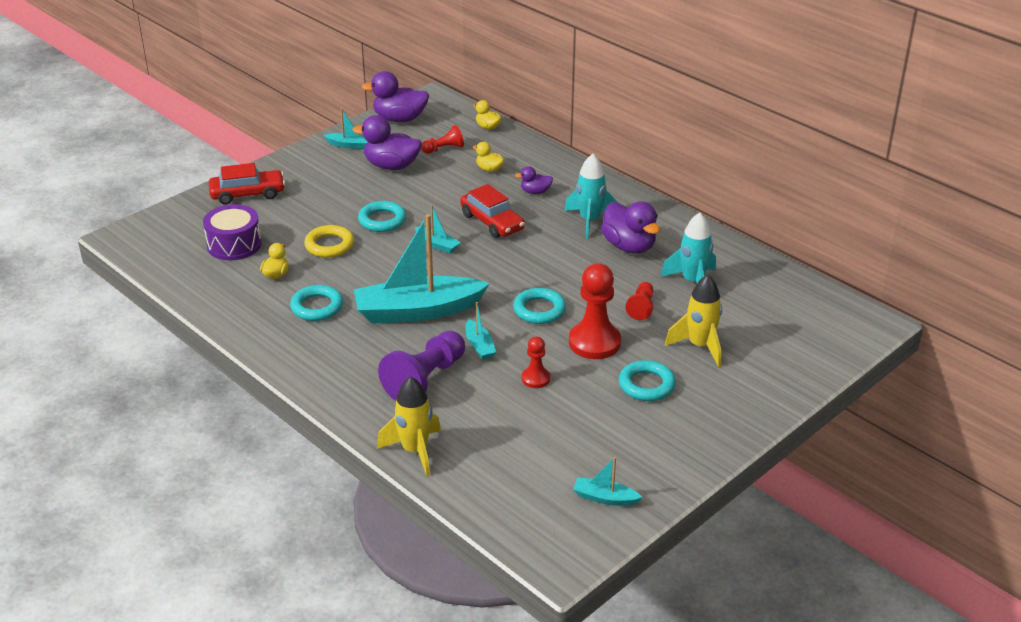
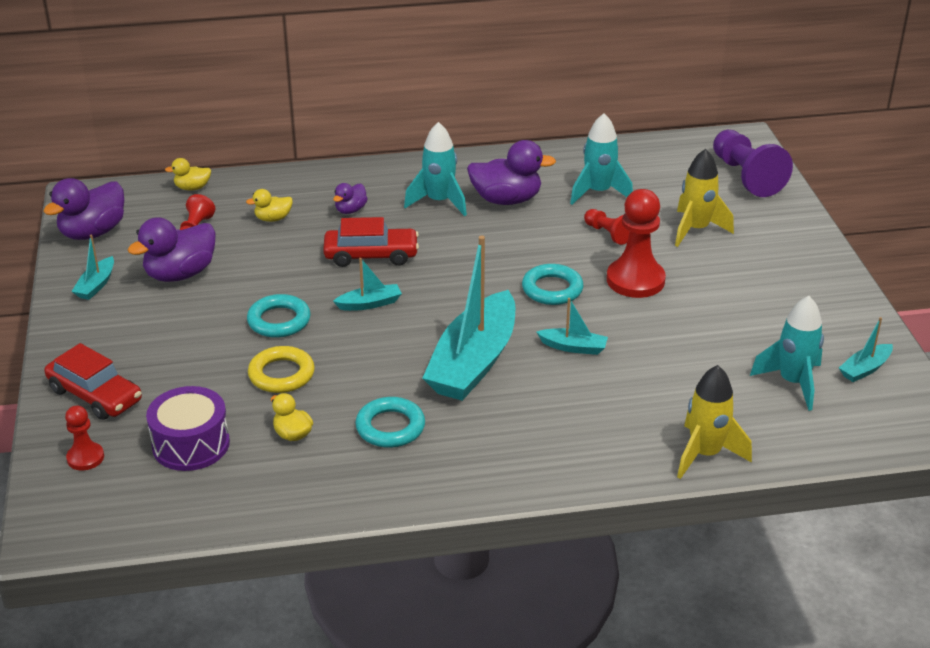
camera: 55 degrees left, 0 degrees up
(248, 194) = (95, 395): red car -> red car turned 105 degrees clockwise
(349, 145) = (96, 285): turquoise boat -> turquoise boat turned 150 degrees clockwise
(425, 379) = (595, 403): purple pawn -> purple pawn (746, 176)
(535, 378) = (658, 335): red pawn -> red pawn (85, 458)
(545, 465) = (792, 383): none -> turquoise rocket
(646, 385) = (725, 280): turquoise ring -> none

